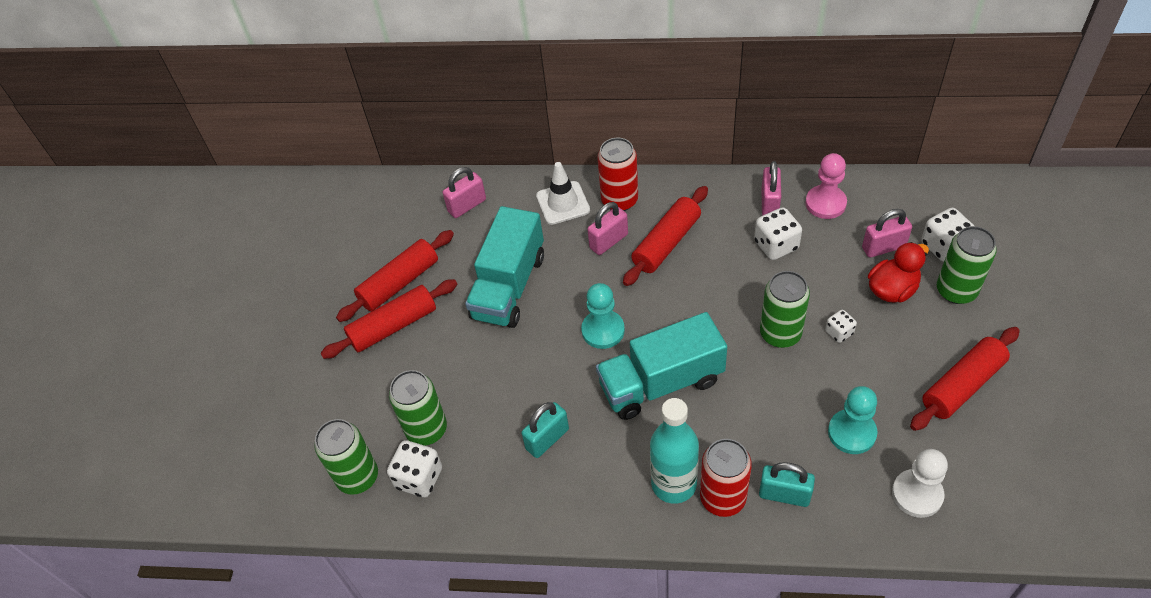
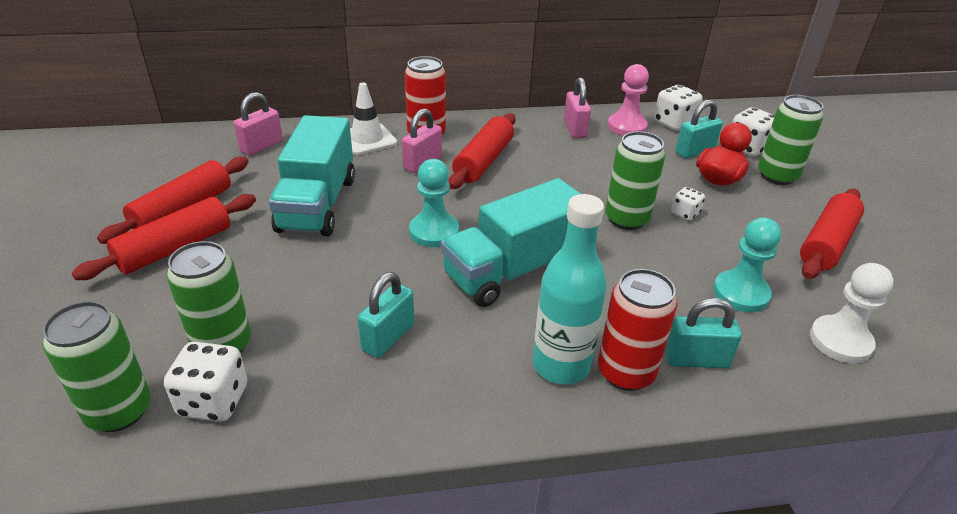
camera: 20 degrees left, 15 degrees down
(776, 245) = (593, 156): white dice -> white dice (674, 123)
(883, 247) = (694, 151): pink padlock -> turquoise padlock

